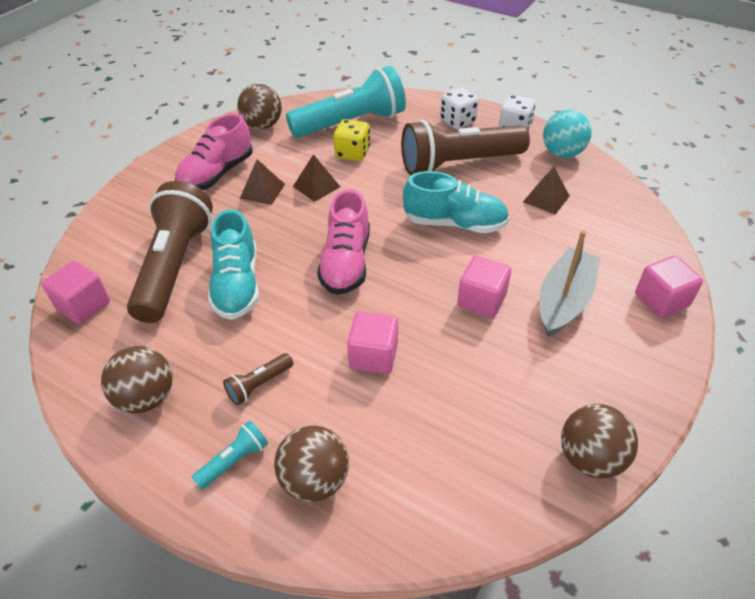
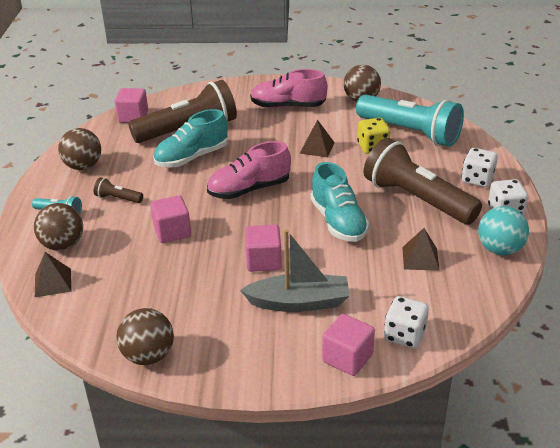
camera: 60 degrees right, 10 degrees down
(262, 191) = (289, 129): brown pyramid -> brown pyramid (53, 282)
(646, 252) = (404, 335): none -> white dice

